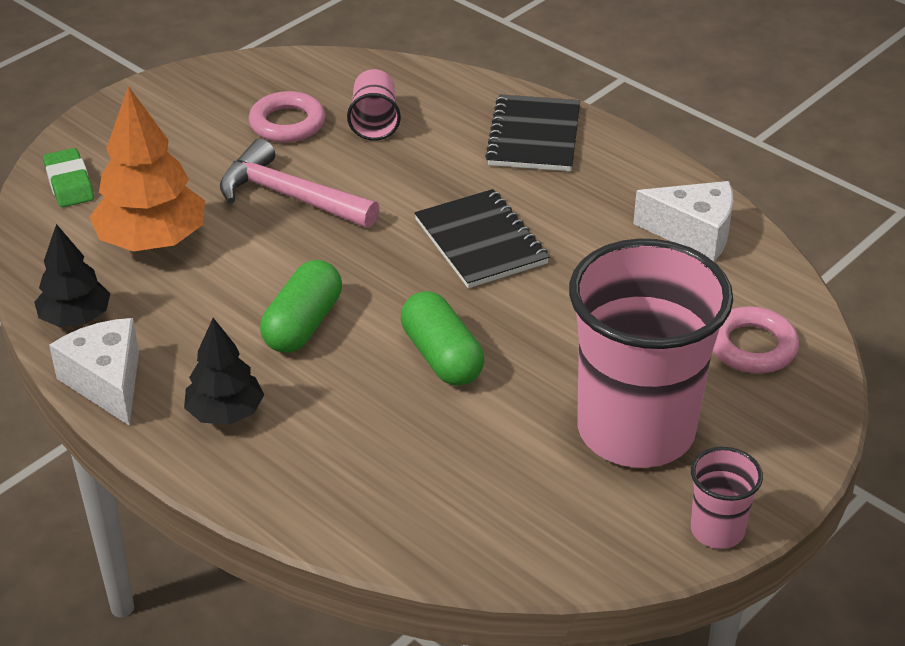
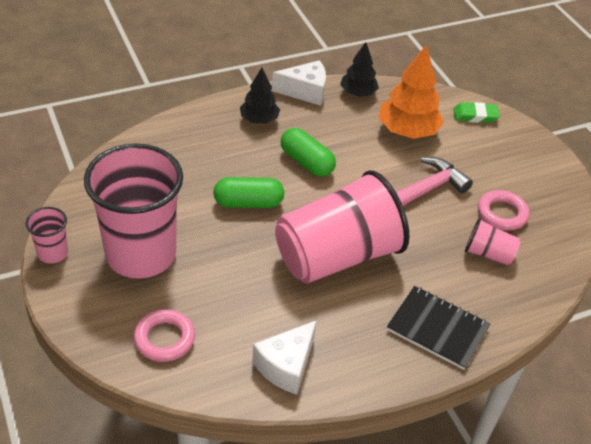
camera: 110 degrees right, 5 degrees up
(481, 241) = (336, 256): black notebook -> pink cup

